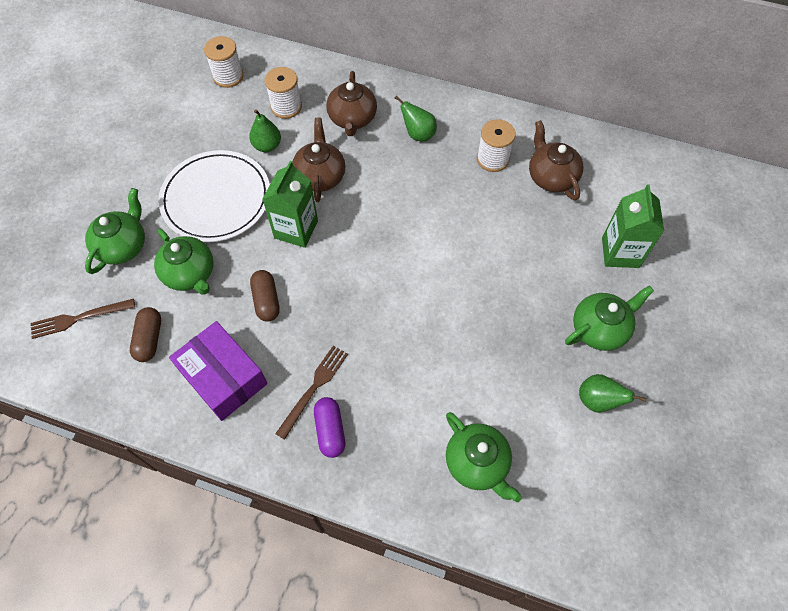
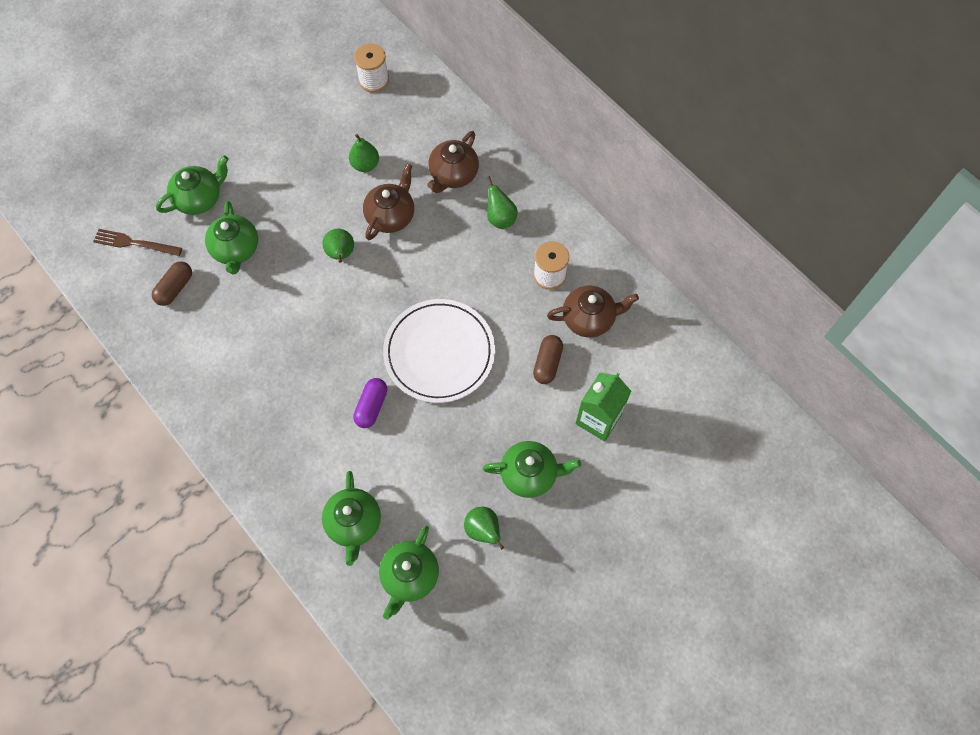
camera: 30 degrees right, 5 degrees up
(216, 199) = (295, 193): white plate -> white plate (439, 352)
(223, 377) = (210, 349): purple box -> none
(266, 301) = (280, 304): brown capsule -> brown capsule (547, 363)
(286, 107) = (404, 135): white spool -> none
(296, 229) = (341, 254): green carton -> green pear
(314, 388) = (270, 395): brown fork -> none
(330, 430) = (262, 435): purple capsule -> purple capsule (371, 406)
(551, 177) = (589, 318): brown teapot -> brown teapot turned 75 degrees clockwise
(564, 482) = (409, 576): none -> green teapot

